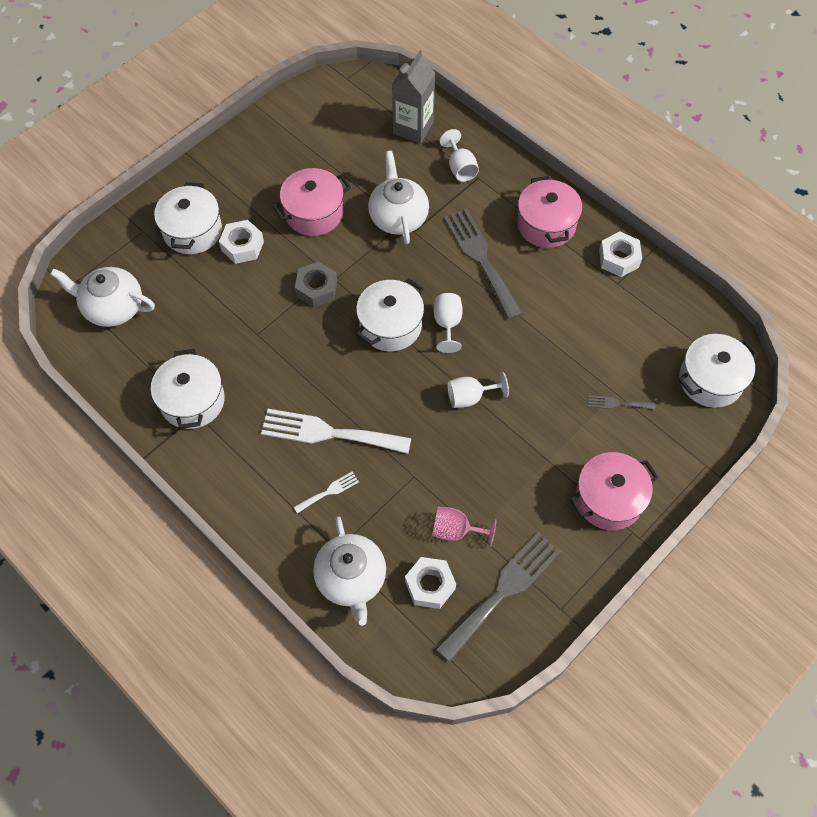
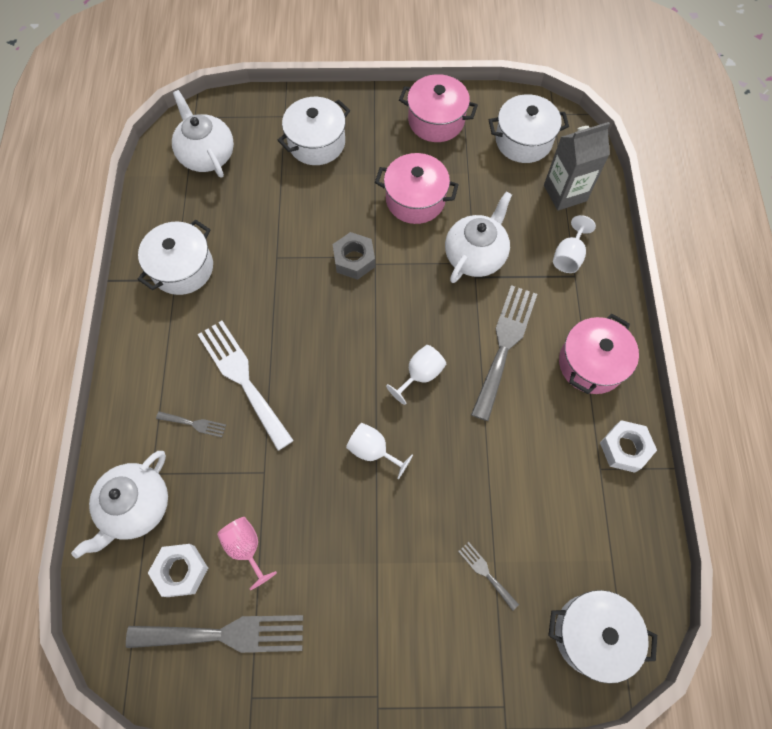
camera: 45 degrees right, 5 degrees up
(242, 246) = (338, 182): white nut -> none
(329, 491) = (194, 424): white fork -> grey fork
(390, 325) = (376, 336): white pot -> white pot (523, 141)
(609, 499) = (389, 648): pink pot -> pink pot (436, 120)

